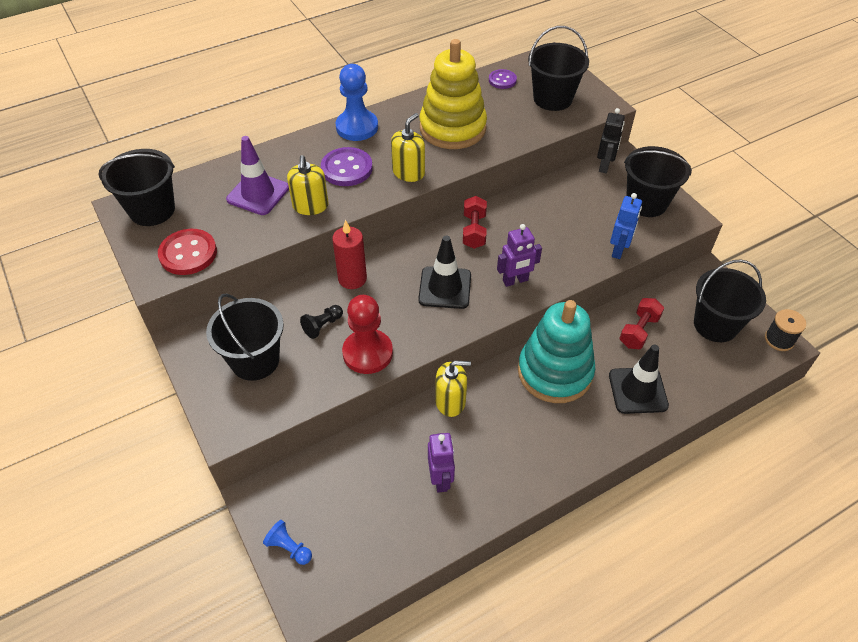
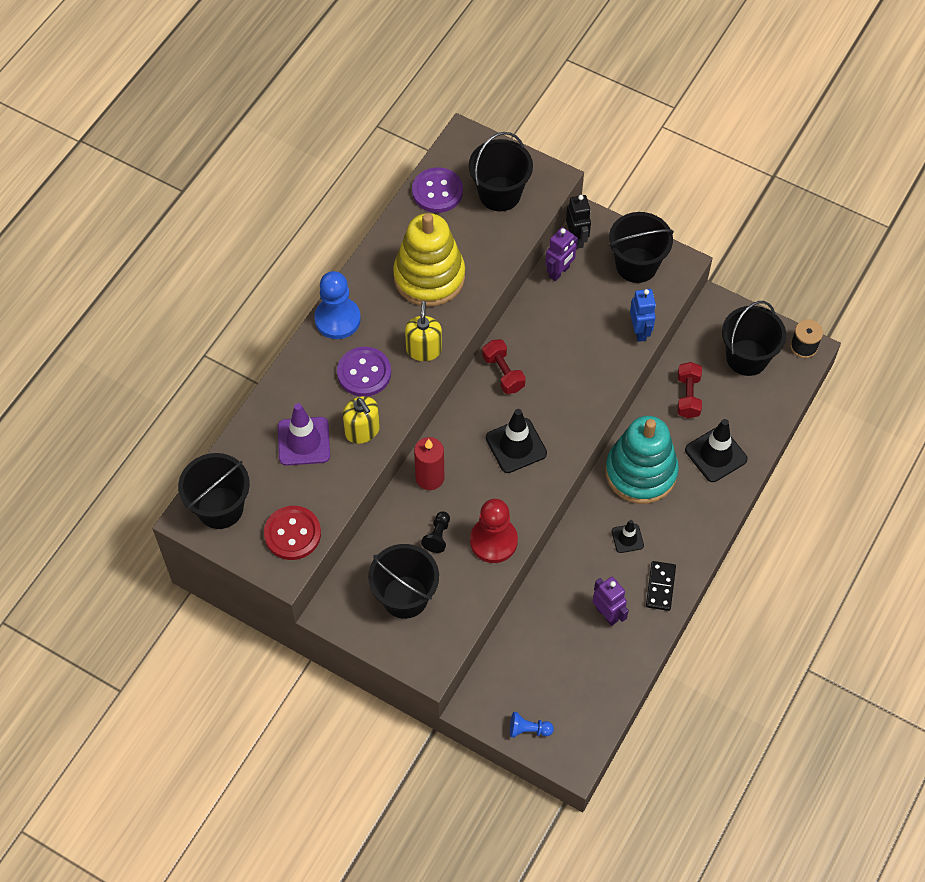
camera: 30 degrees left, 10 degrees up
(450, 401) = (572, 544): yellow soap dispenser -> none
(502, 80) = (437, 191): purple button -> purple button, size x1.64
(505, 421) = (627, 538): none -> black traffic cone
(509, 481) = (660, 587): none -> black domino
(515, 281) = (571, 408): purple robot -> purple robot (559, 272)

